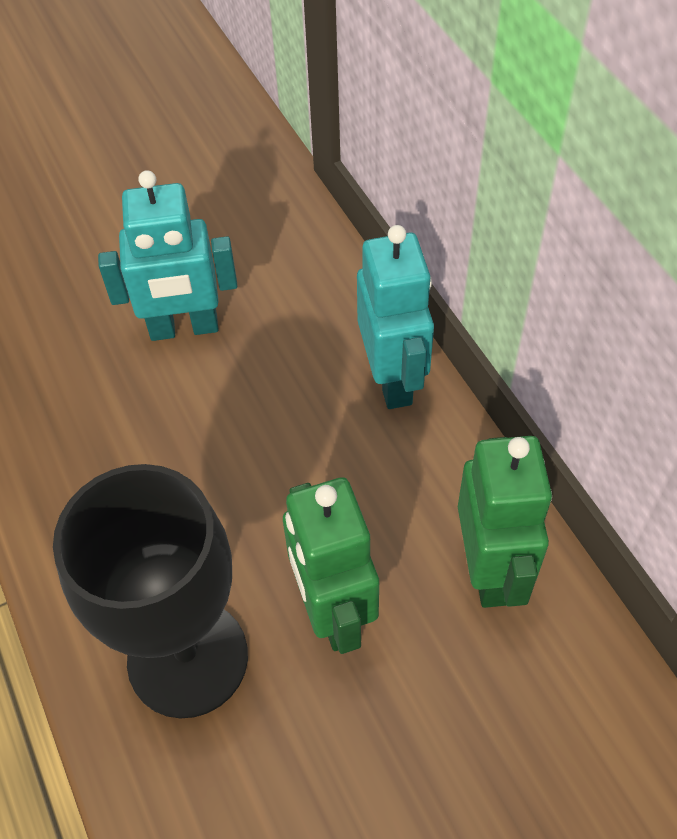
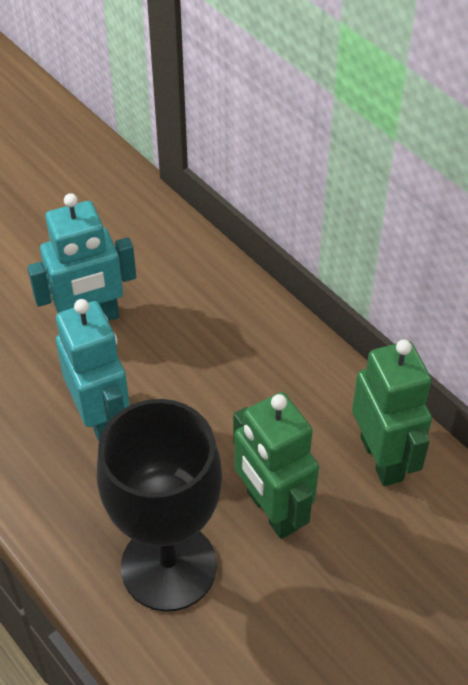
camera: 15 degrees left, 5 degrees down
(393, 379) = (270, 331): turquoise robot -> turquoise robot (101, 420)

